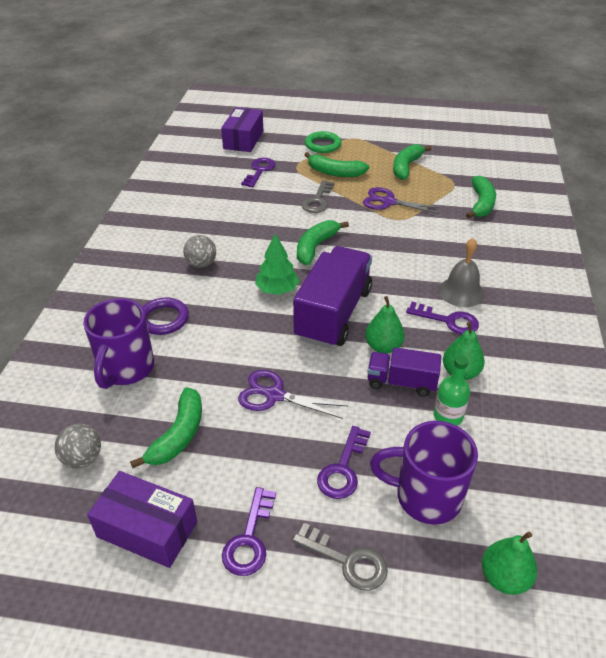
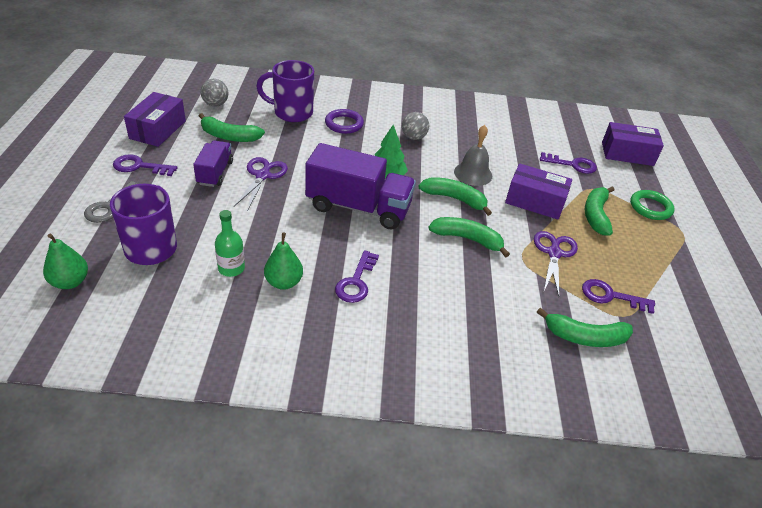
camera: 80 degrees right, 0 degrees up
(317, 200) = (535, 201): grey key -> purple box
(343, 469) = (186, 207): purple key -> purple key (610, 296)
(383, 347) = (317, 235): green pear -> none
(401, 382) = (273, 243): purple truck -> purple truck (215, 173)
(406, 167) = (639, 274): green banana -> green banana (467, 239)
(461, 292) = (403, 297): grey bell -> grey bell (473, 173)

